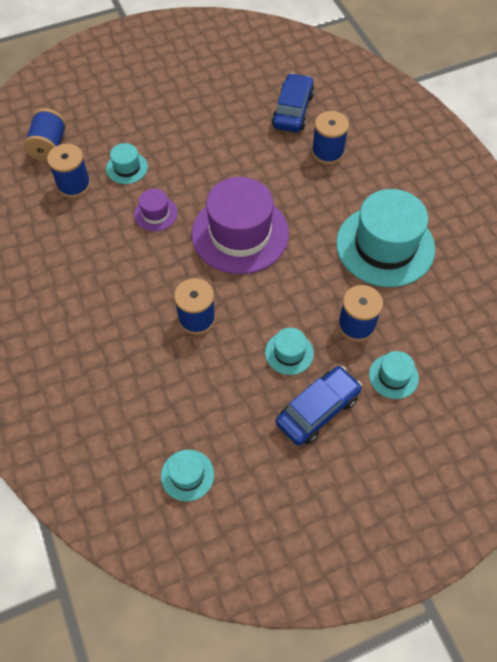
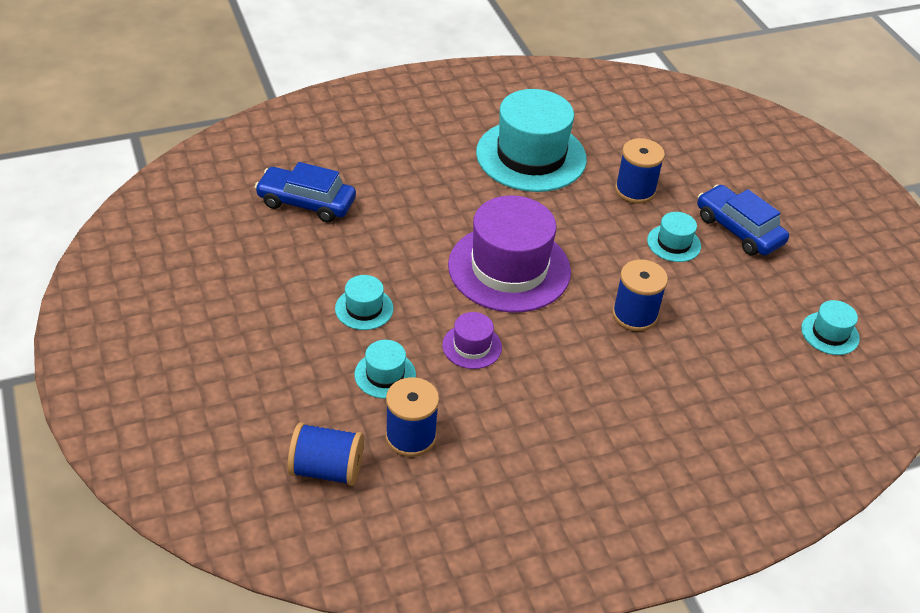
camera: 90 degrees left, 15 degrees down
(327, 152) = (385, 181): blue spool -> none
(393, 376) = (693, 173): turquoise hat -> turquoise hat (364, 308)

